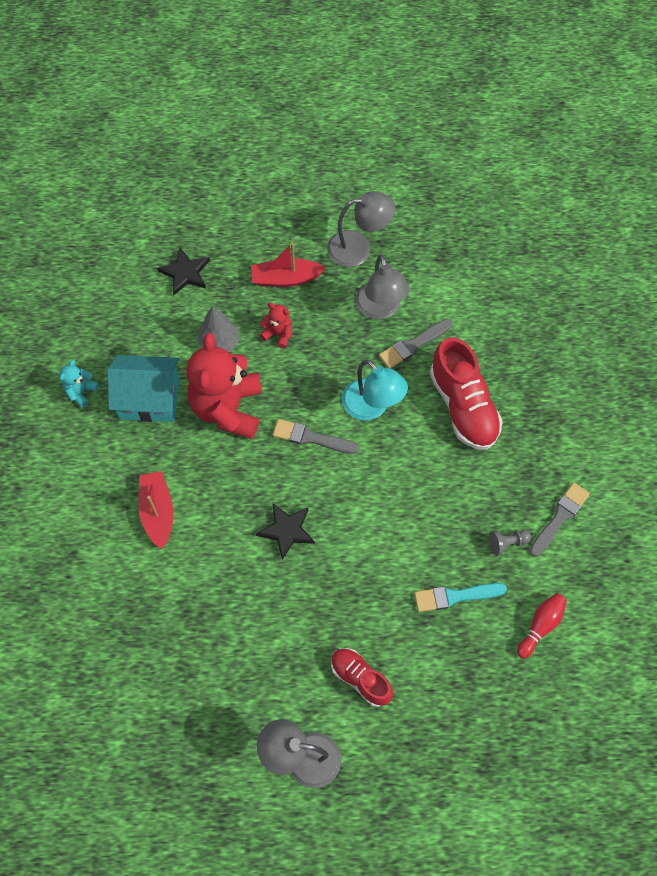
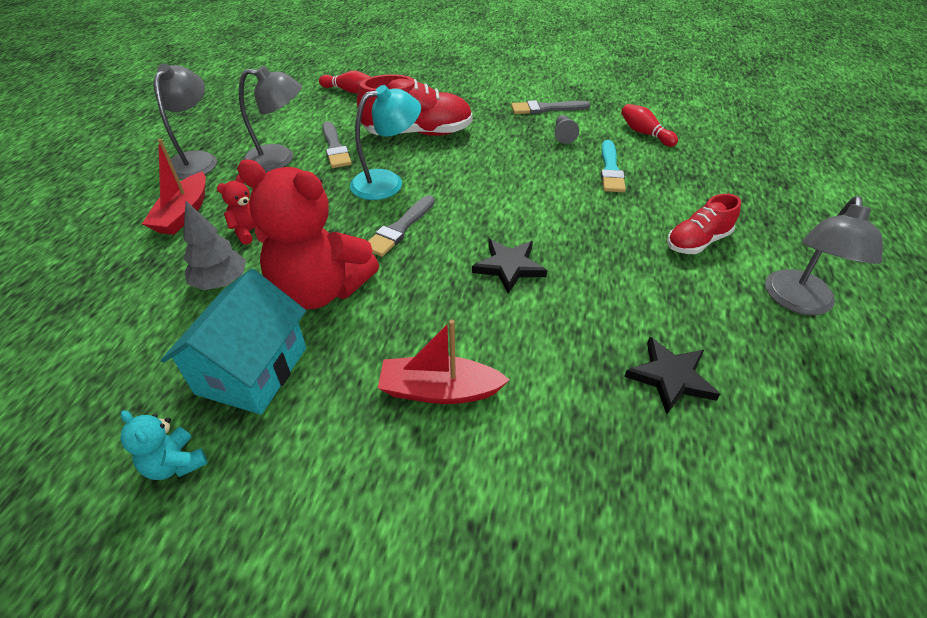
camera: 75 degrees left, 20 degrees down
(185, 273) = (87, 298): black star -> black star (670, 377)
(526, 314) = (349, 91): none -> red bowling pin
(559, 517) = (546, 109): grey brush -> grey brush turned 60 degrees counterclockwise

